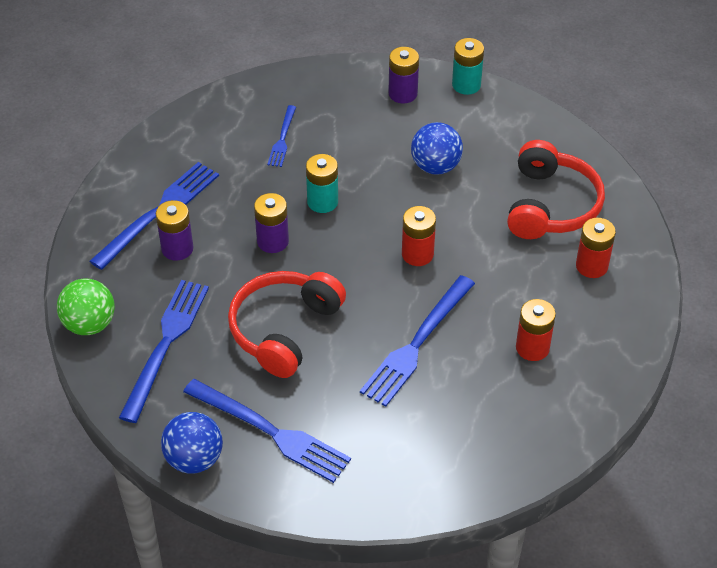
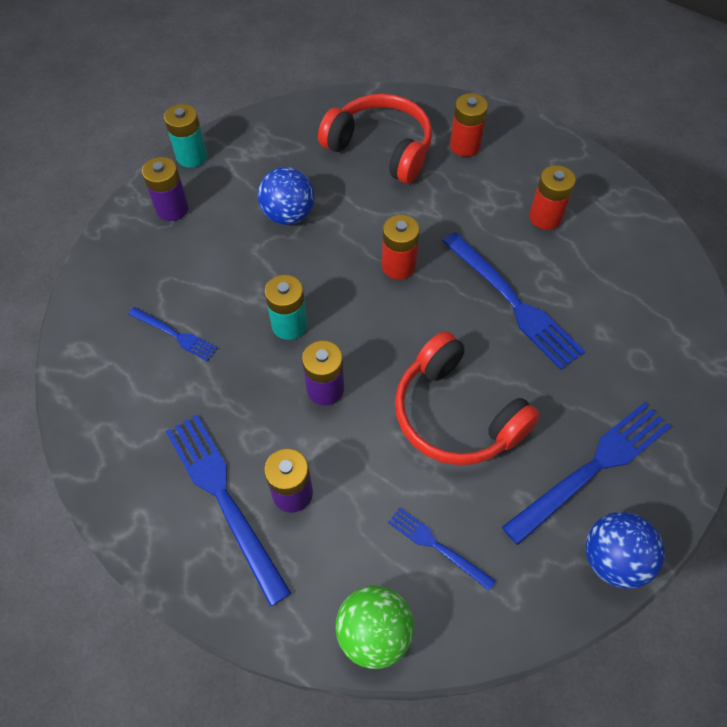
camera: 70 degrees left, 10 degrees up
(166, 344) = (437, 546): blue fork -> blue fork, size x0.53

